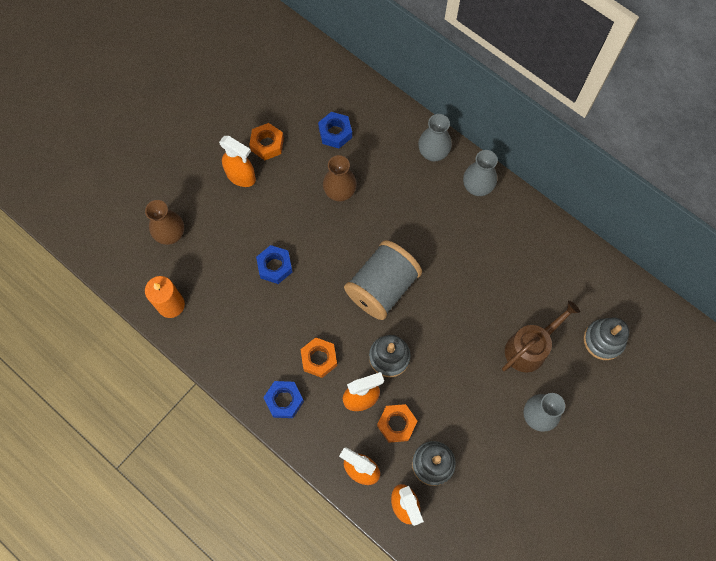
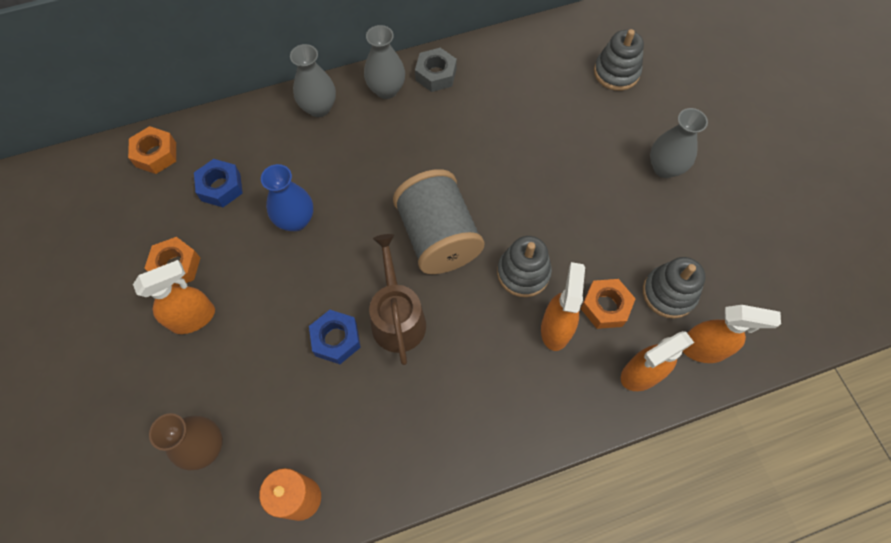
camera: 60 degrees left, 5 degrees down
(284, 400) = (511, 418): blue nut -> none
(319, 359) = (482, 350): orange nut -> orange nut (156, 154)
(340, 192) = (296, 220): brown vase -> blue vase
(512, 212) = (436, 75): none -> grey nut
(529, 348) = (589, 137): brown watering can -> brown watering can (397, 318)

